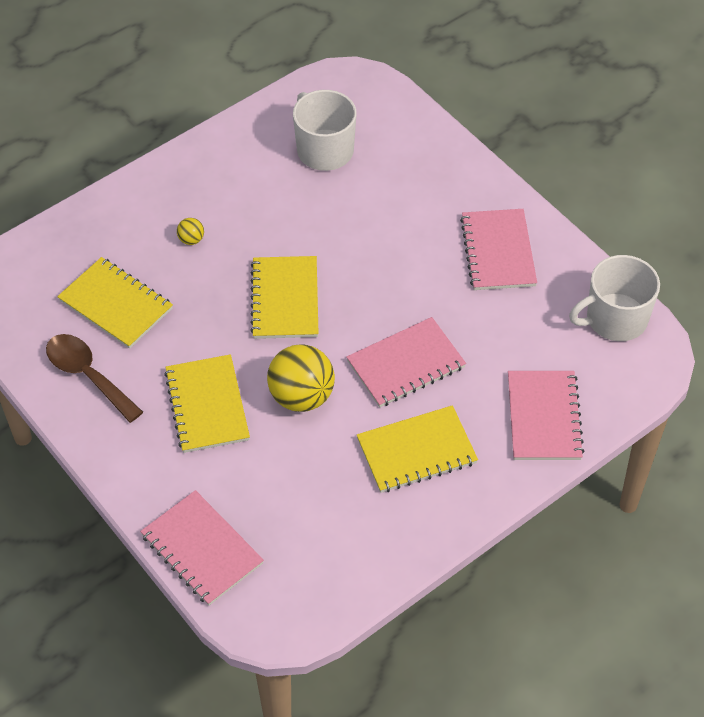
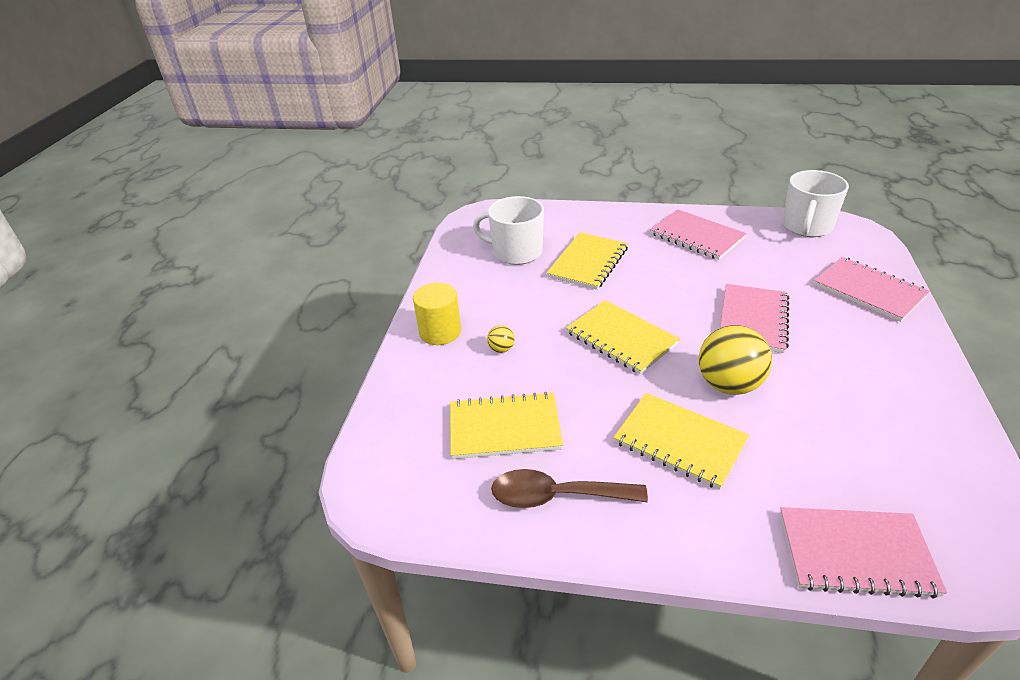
camera: 40 degrees left, 15 degrees down
(169, 189) = (440, 332): none -> yellow cylinder
(416, 451) = (848, 360): yellow notebook -> yellow notebook (588, 263)

